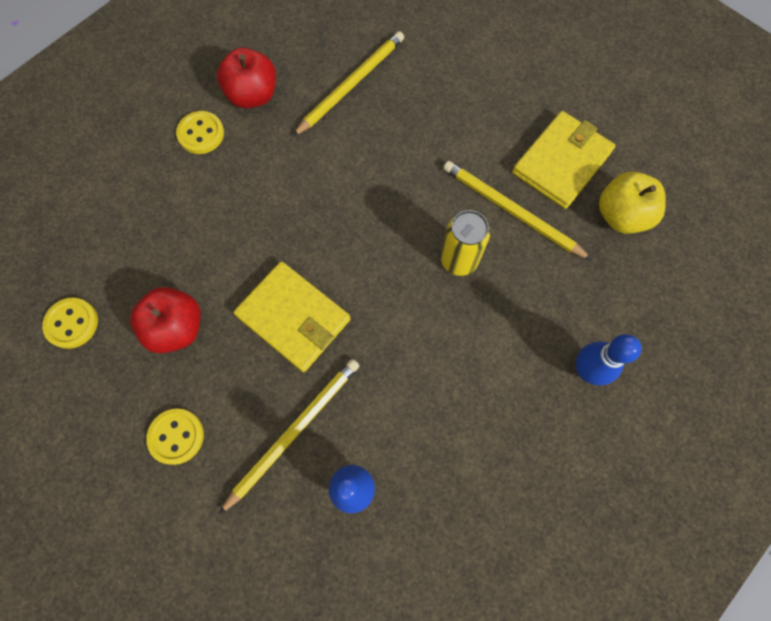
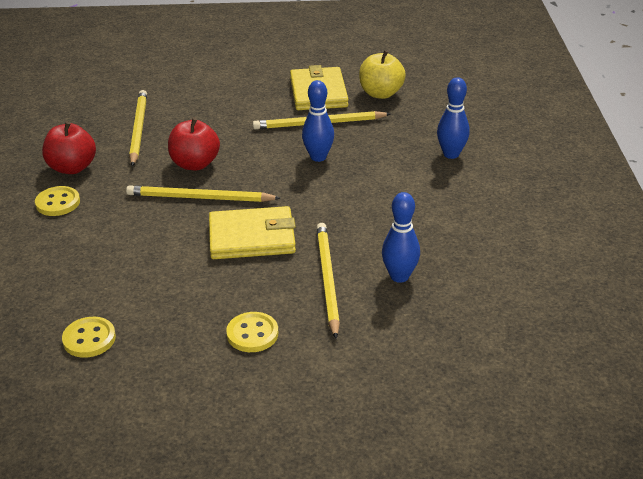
camera: 45 degrees left, 35 degrees down
(177, 328) = (176, 290): red apple -> red apple (195, 164)
(306, 226) = (199, 198): none -> yellow pencil
(459, 260) = (318, 157): yellow can -> blue bowling pin

